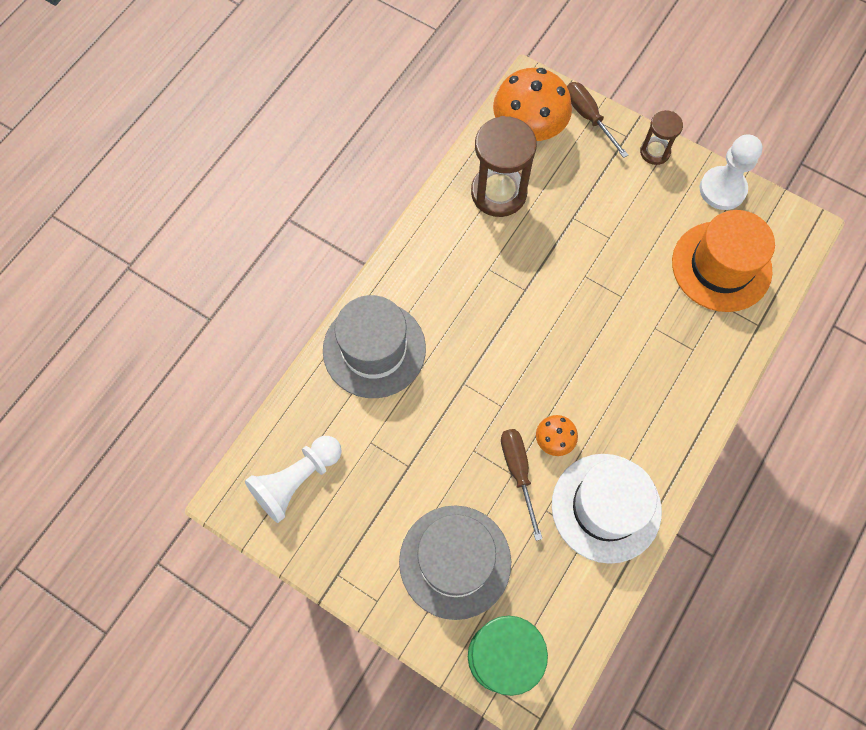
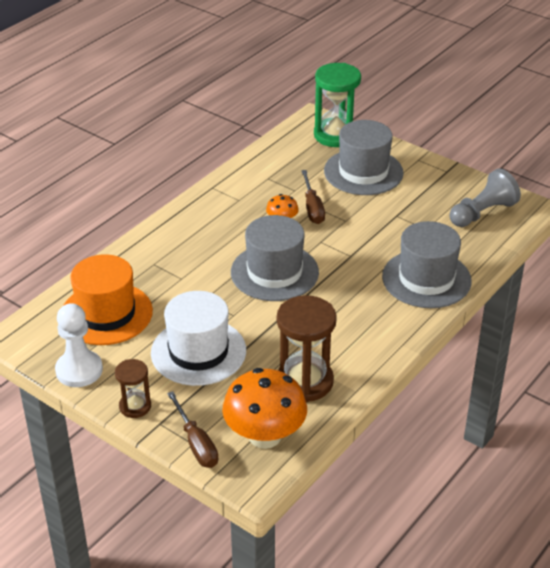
camera: 175 degrees left, 30 degrees down
(296, 480) = (482, 213): white pawn -> grey pawn
(550, 346) = (274, 272): none -> grey hat
(606, 507) = (250, 189): white hat -> white hat (198, 352)

